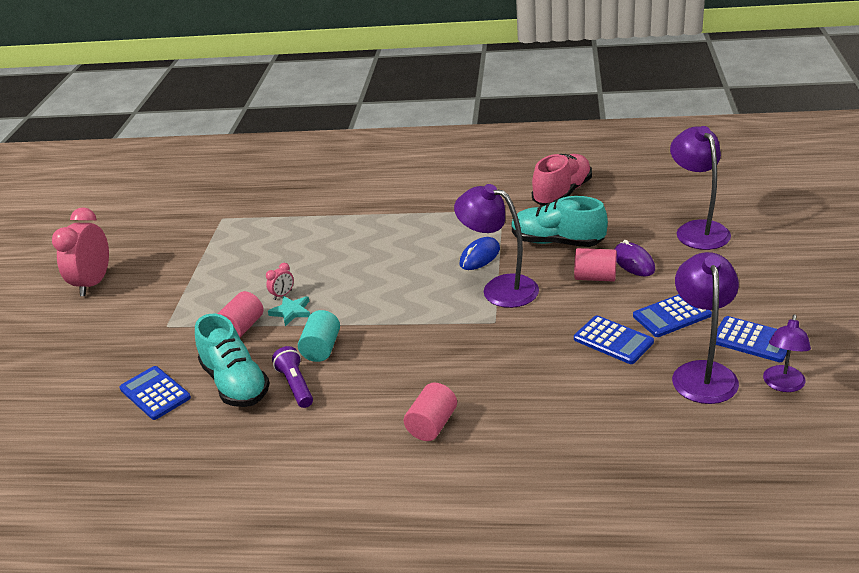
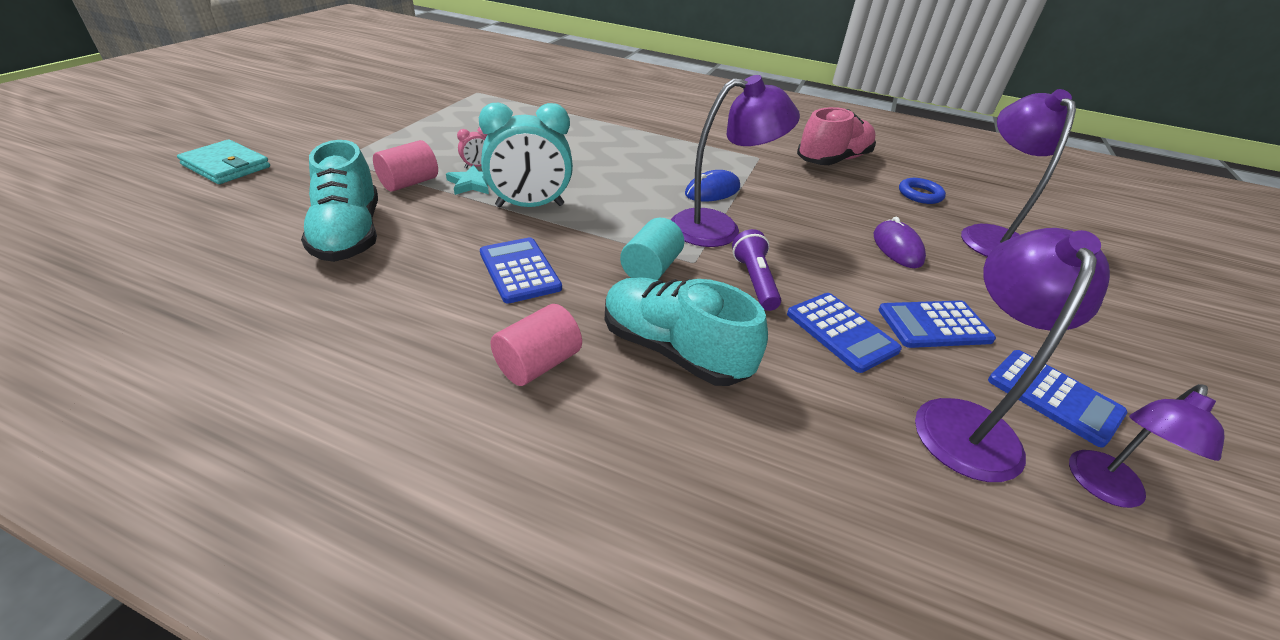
camera: 10 degrees right, 5 degrees up
(84, 361) = (226, 166): none -> turquoise wallet
(93, 283) = (312, 107): pink clock -> none
(155, 393) = (258, 217): blue calculator -> blue calculator (520, 270)
(296, 385) = (412, 258): purple flashlight -> purple flashlight (754, 281)
(321, 348) = (474, 228): turquoise cylinder -> turquoise cylinder (651, 268)
(349, 316) = (530, 206): none -> turquoise clock
(500, 288) = (719, 228): purple lamp -> purple lamp turned 120 degrees clockwise
(557, 242) = (809, 202): turquoise shoe -> turquoise shoe (673, 350)
(595, 277) = (842, 250): pink cylinder -> none
(639, 206) = (920, 194): none -> blue ring

